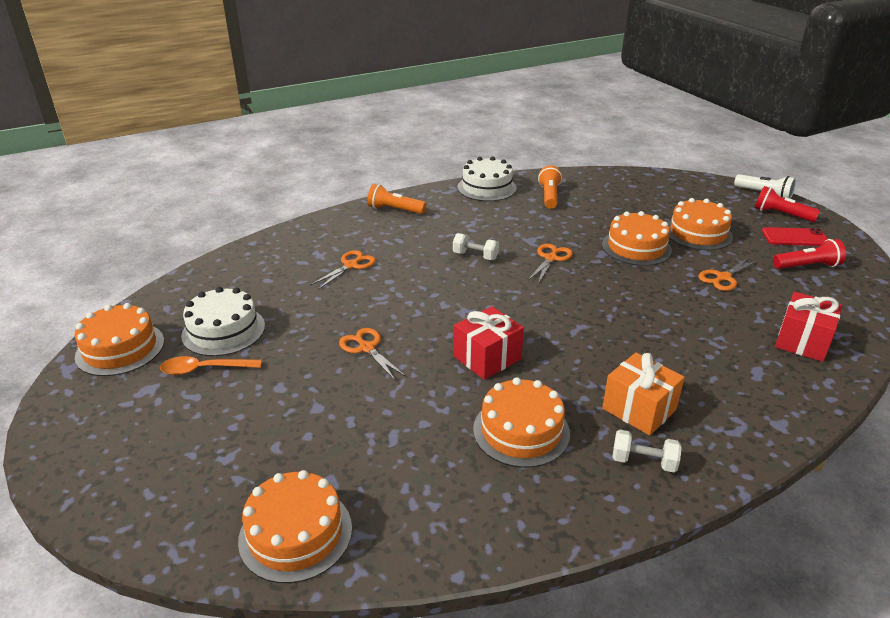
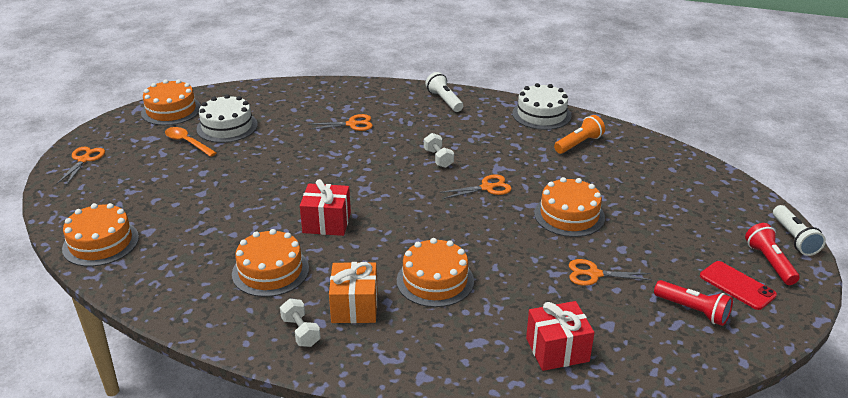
camera: 45 degrees right, 0 degrees up
(367, 348) = (275, 177): orange scissors -> orange scissors (84, 160)
(394, 210) = (444, 100): orange flashlight -> white flashlight
(698, 233) = (648, 233): orange cake -> orange cake (435, 280)

